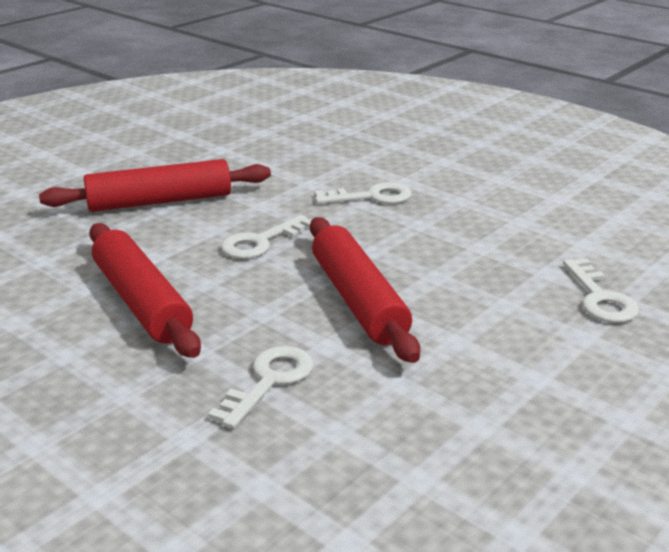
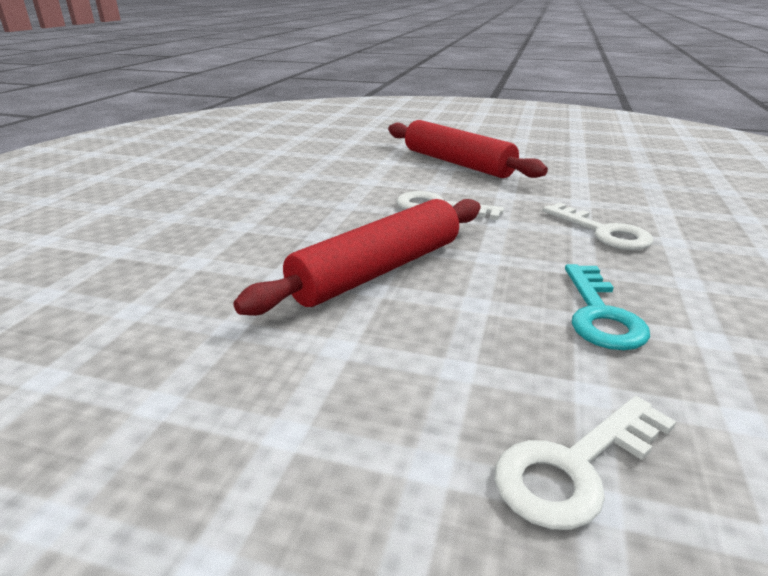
camera: 65 degrees right, 0 degrees up
(141, 302) = (300, 192): red rolling pin -> none
(269, 381) = (206, 262): white key -> none
(477, 241) = (600, 314): none -> turquoise key

